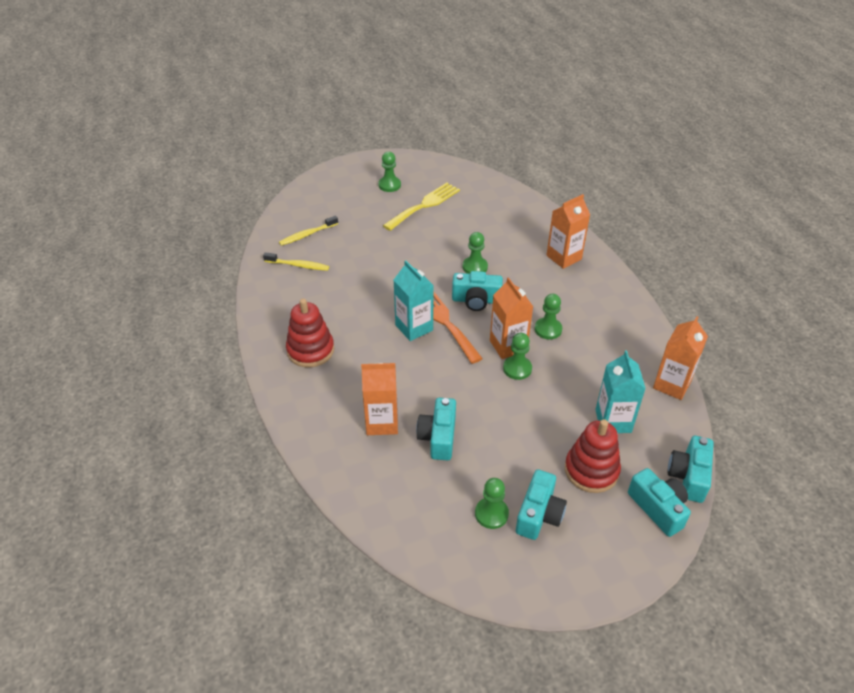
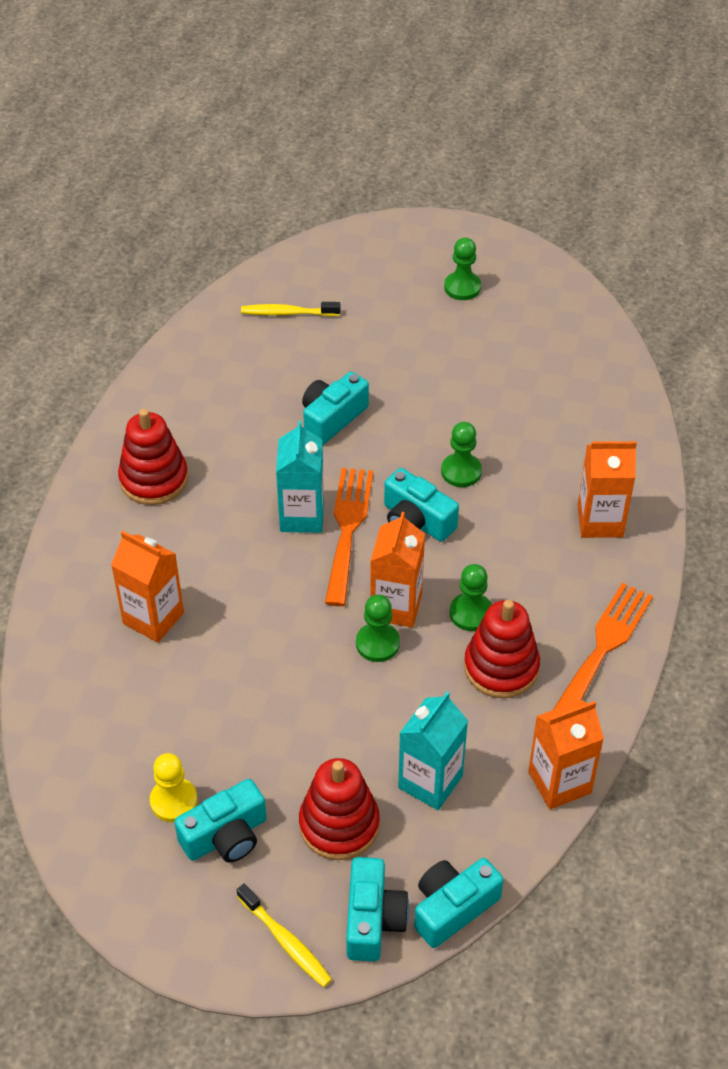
camera: 35 degrees right, 5 degrees up
(298, 265) = (238, 353): yellow toothbrush -> yellow toothbrush (286, 941)
(424, 205) = (481, 342): yellow fork -> none
(438, 437) = (200, 674): turquoise camera -> turquoise camera (332, 418)
(491, 514) = (173, 801): green pawn -> yellow pawn
(588, 347) = (501, 667): none -> red stacking toy
(625, 312) = (603, 647): none -> orange fork

